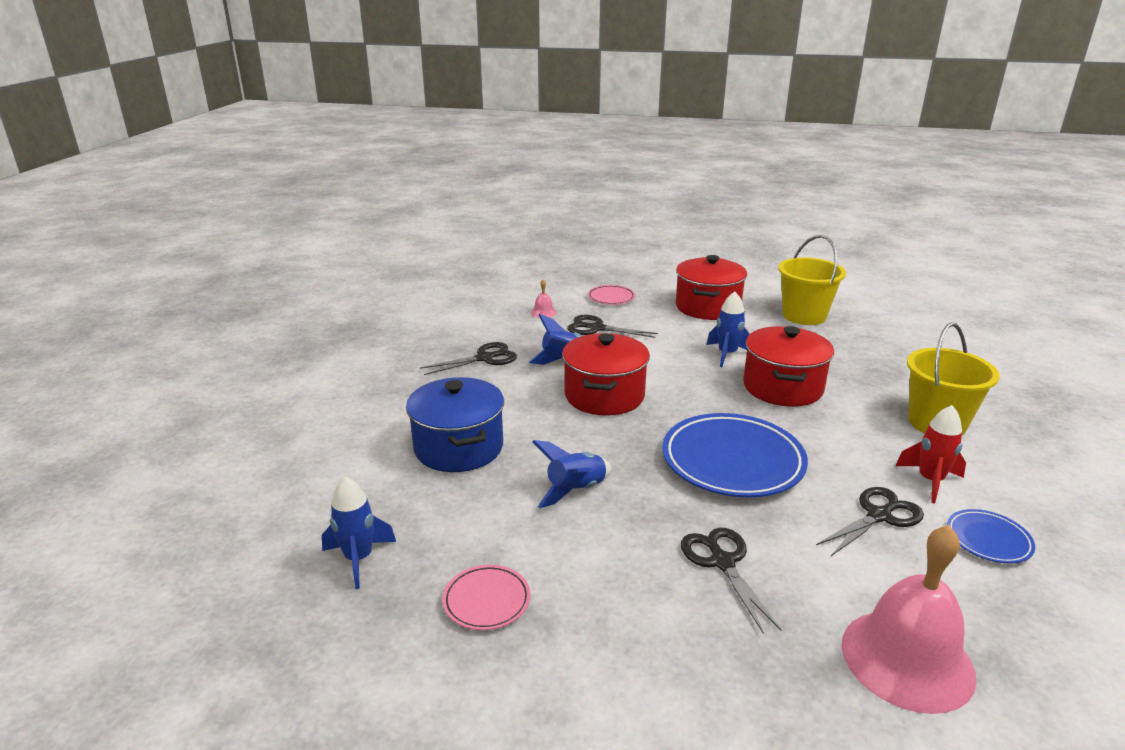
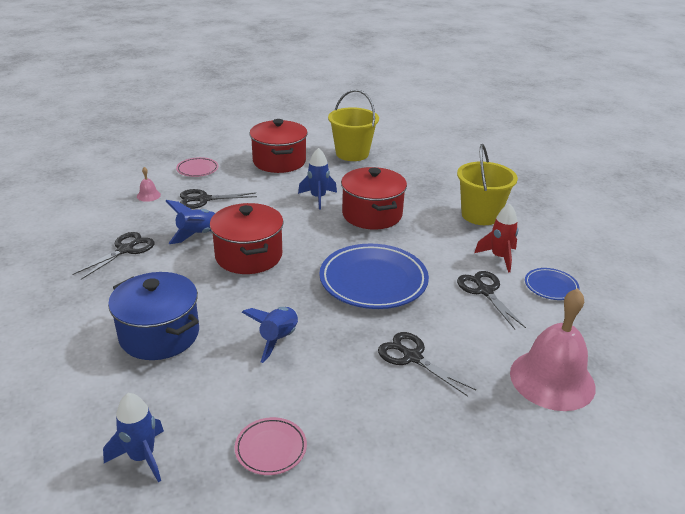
camera: 30 degrees left, 5 degrees up
(879, 516) = (485, 291): black scissors -> black scissors turned 45 degrees counterclockwise

